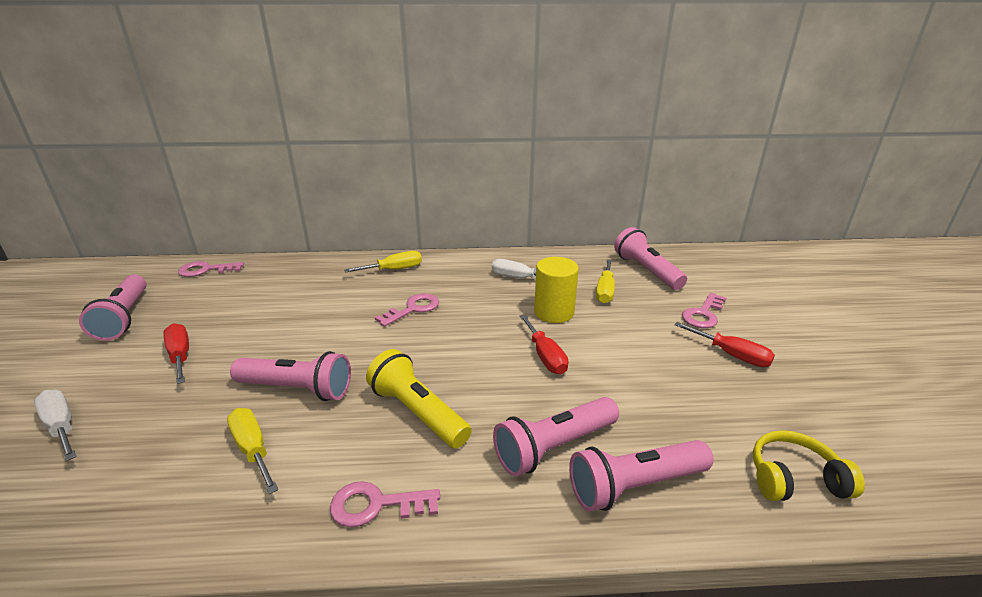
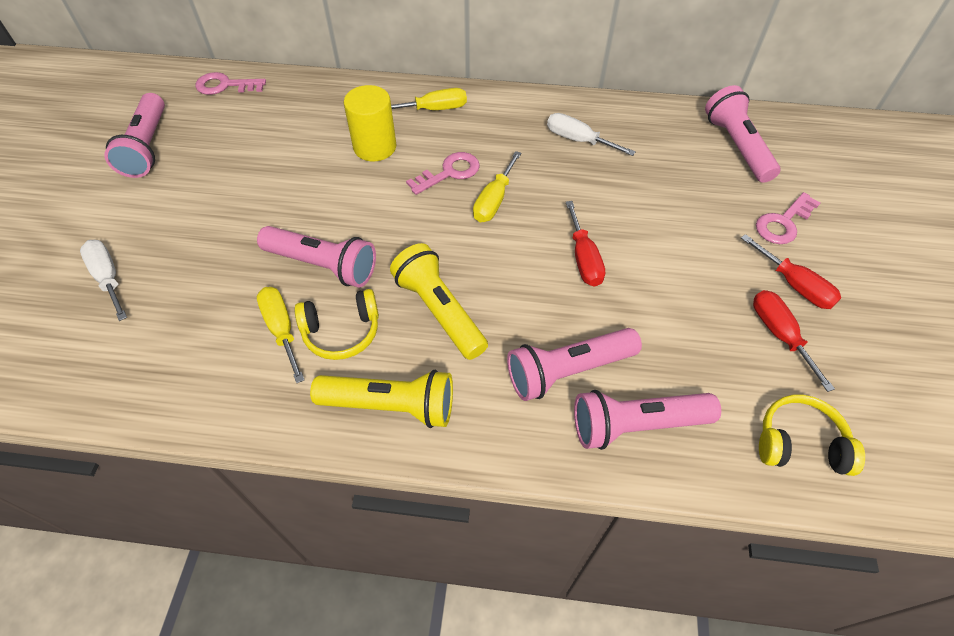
camera: 10 degrees right, 25 degrees up
(180, 355) = (207, 206): red screwdriver -> red screwdriver (779, 334)
(318, 443) = (342, 332): none -> yellow headphones
(376, 505) = (391, 405): pink key -> yellow flashlight
(554, 312) = (607, 198): yellow cylinder -> yellow cylinder (375, 147)
(605, 291) = (676, 173): yellow screwdriver -> yellow screwdriver (494, 200)

